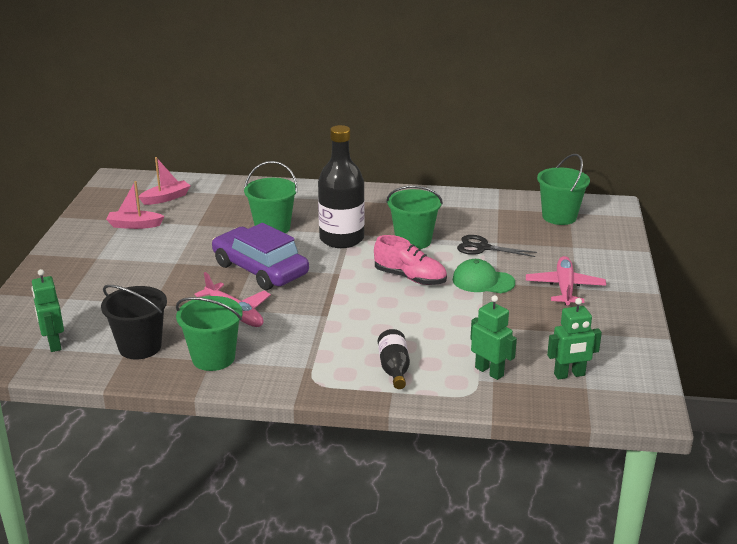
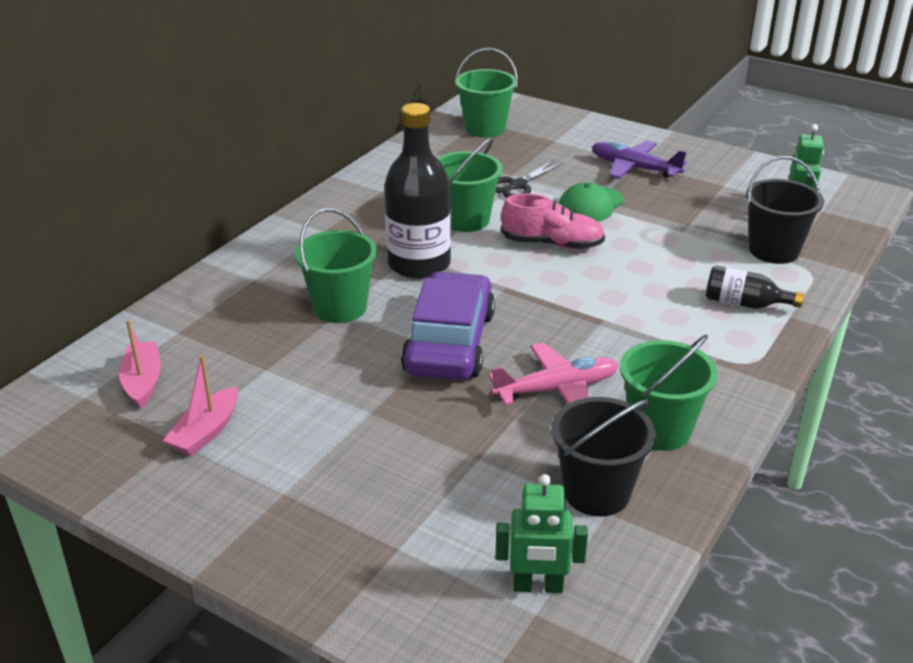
camera: 65 degrees left, 5 degrees up
(260, 269) = (450, 342): purple car -> purple car turned 120 degrees clockwise
(410, 278) = (552, 244): pink shoe -> pink shoe turned 45 degrees clockwise
(489, 371) = (773, 250): green robot -> black bucket
(564, 288) = (634, 168): pink plane -> purple plane

